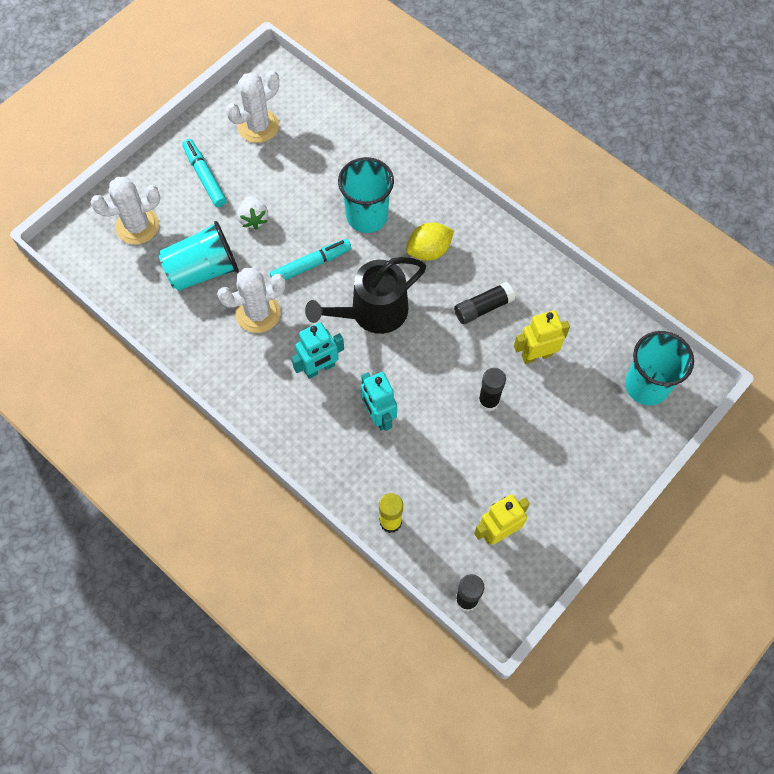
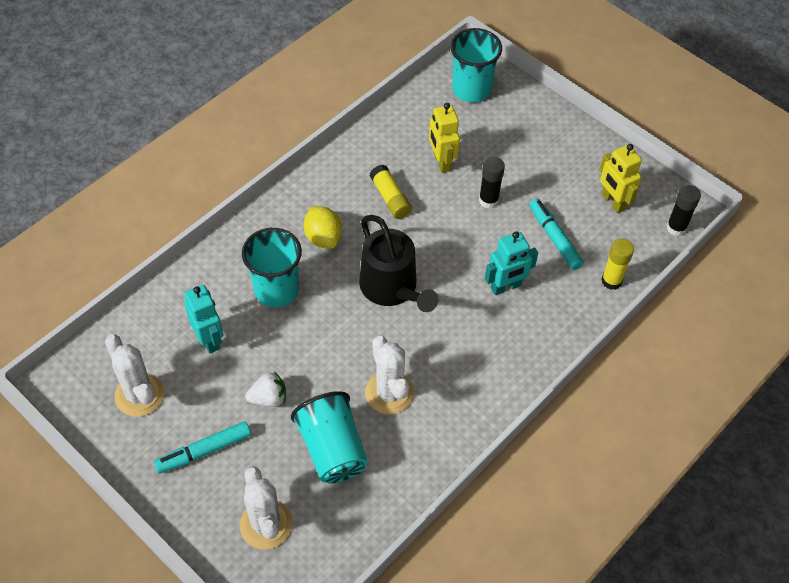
camera: 90 degrees left, 10 degrees down
(311, 265) = (332, 342): turquoise marker -> turquoise marker (554, 238)
(319, 368) = (455, 336): turquoise robot -> turquoise robot (209, 339)
(483, 308) = (390, 198): black glue stick -> yellow glue stick

